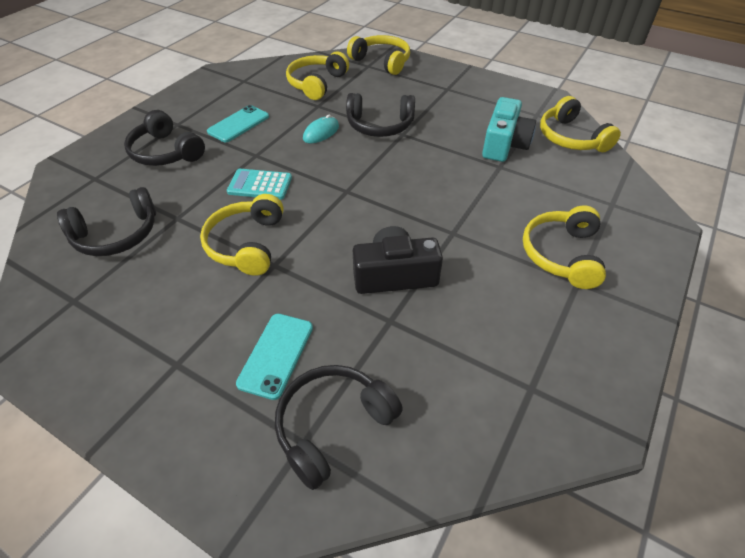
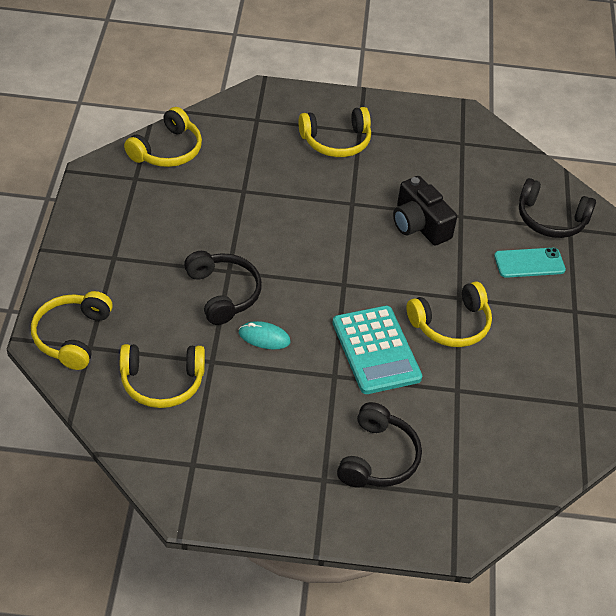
camera: 120 degrees left, 0 degrees up
(117, 235) = (505, 422): black headphones -> none
(238, 124) = (290, 418): turquoise phone -> none
(260, 185) = (376, 350): turquoise calculator -> turquoise calculator, size x1.62
(504, 144) = (205, 193): turquoise camera -> none

